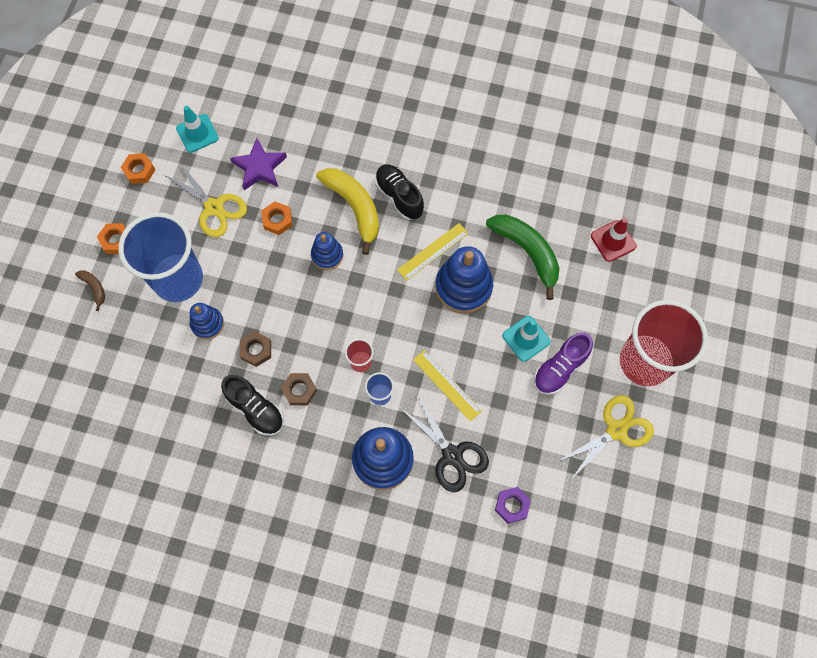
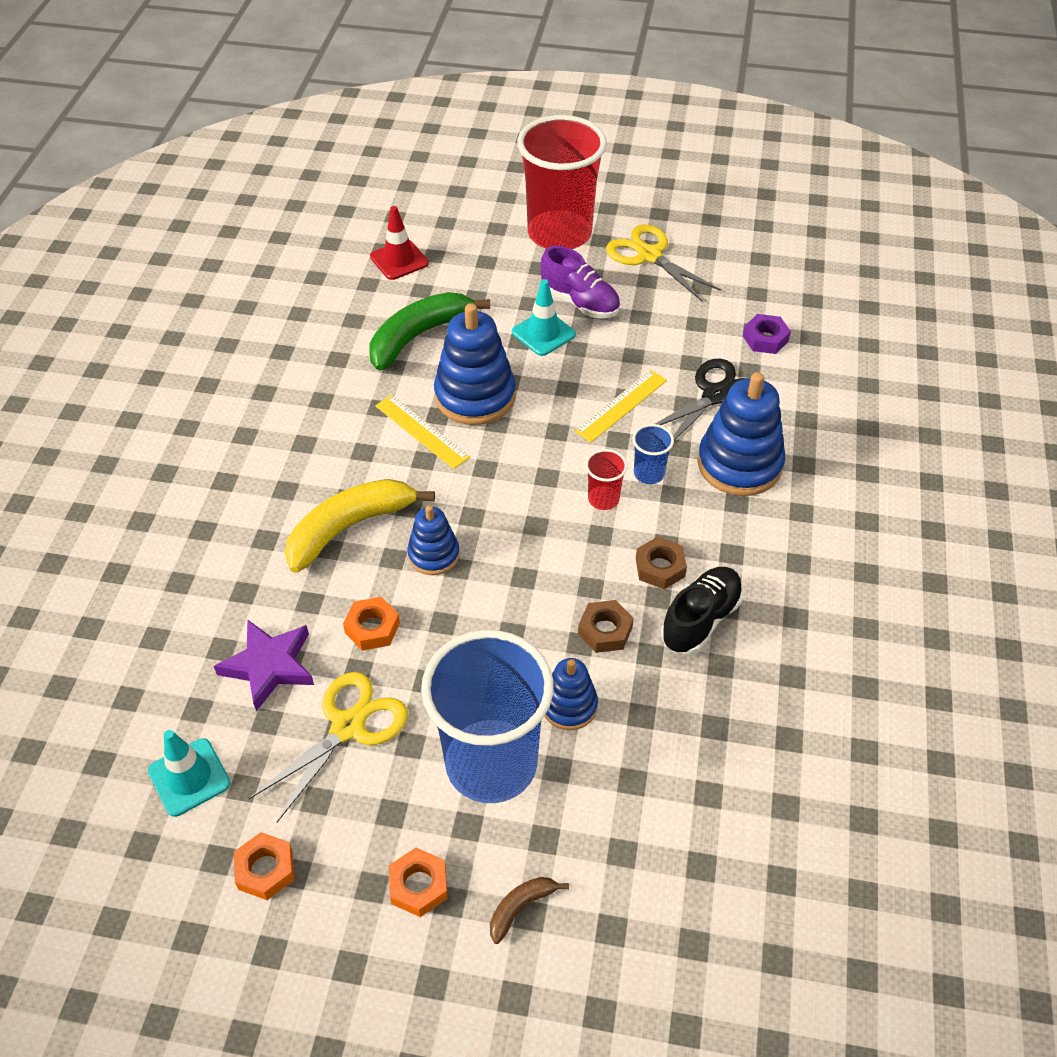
camera: 95 degrees left, 20 degrees down
(399, 196) = (330, 475): black shoe -> none

